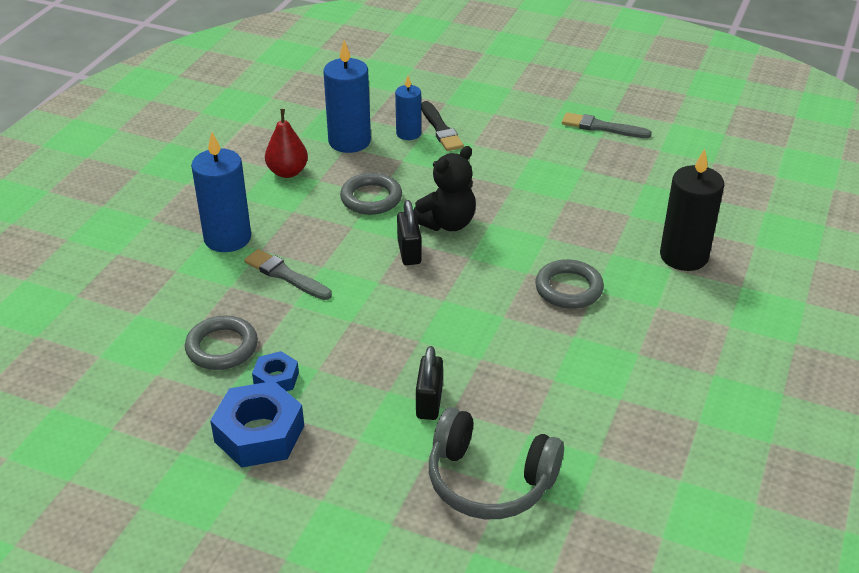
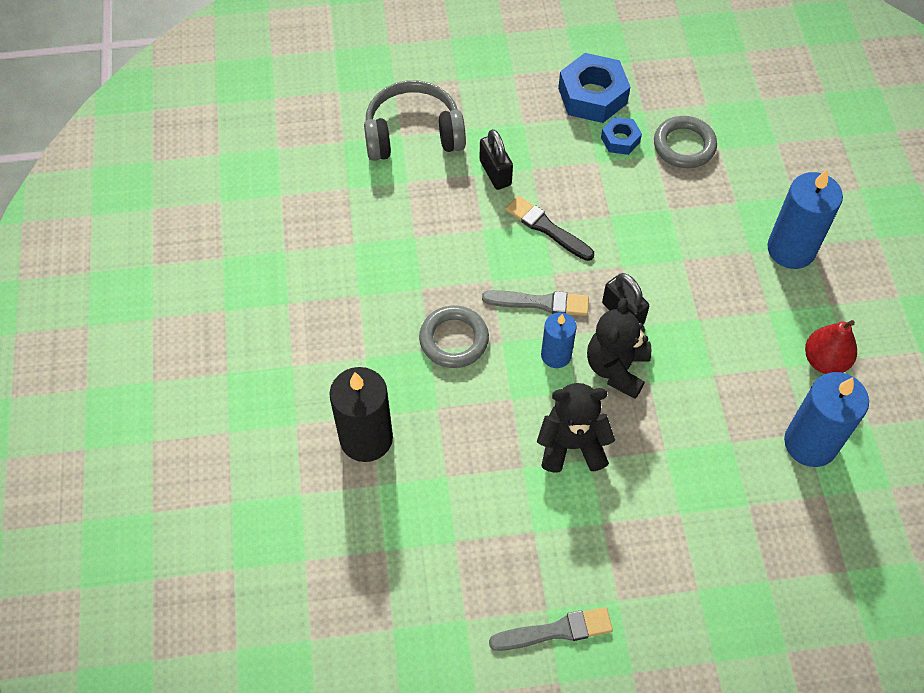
camera: 150 degrees right, 20 degrees up
(286, 275) = (703, 234): grey brush -> grey brush (540, 303)
(371, 198) = (713, 366): grey ring -> none
(408, 133) = (762, 492): blue candle -> blue candle (556, 355)
(440, 129) = (734, 521): black brush -> black brush (547, 228)
(520, 197) = (572, 445): none -> black teddy bear

